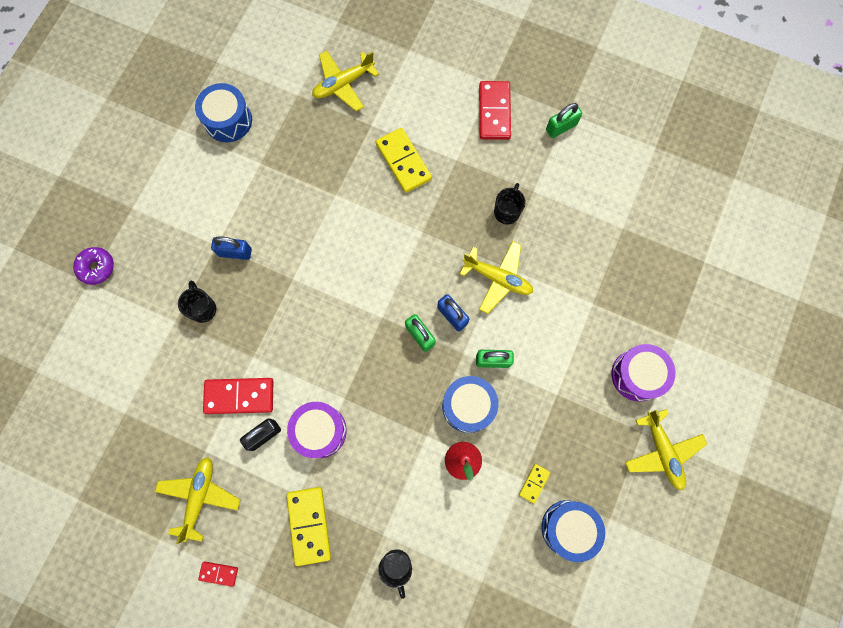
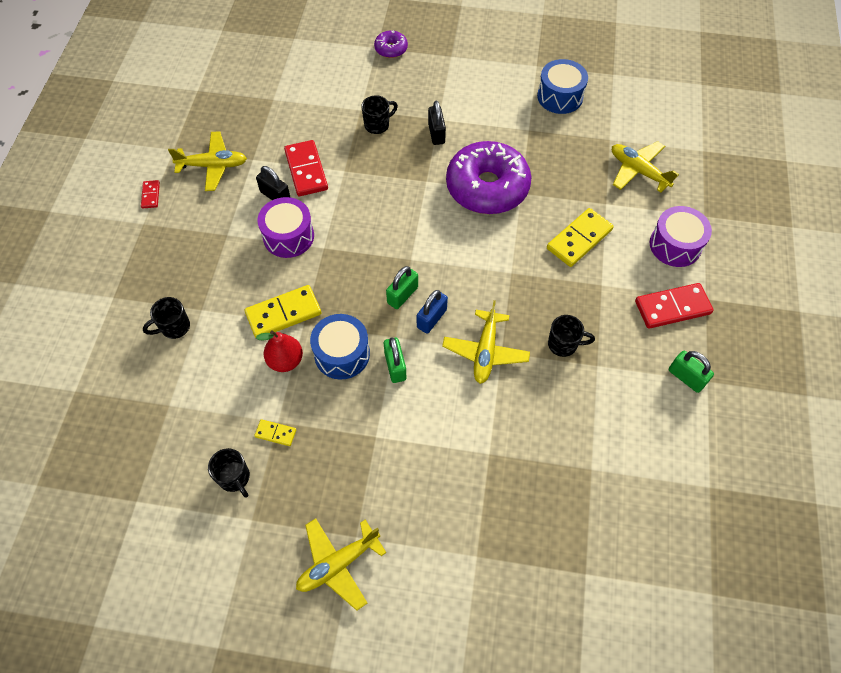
camera: 75 degrees right, 15 degrees down
(235, 252) = (436, 133): blue padlock -> black padlock
(309, 525) = (201, 249): yellow domino -> yellow domino (283, 313)
(319, 223) = (487, 187): none -> purple donut
(568, 528) = (234, 478): blue drum -> black mug
(637, 375) = (420, 519): purple drum -> purple drum (675, 245)

